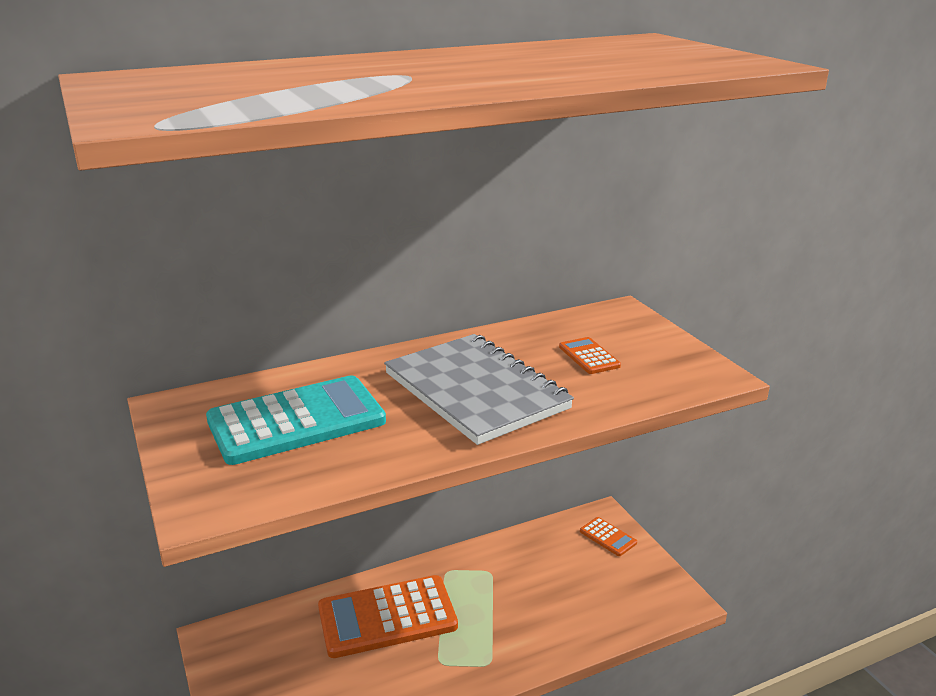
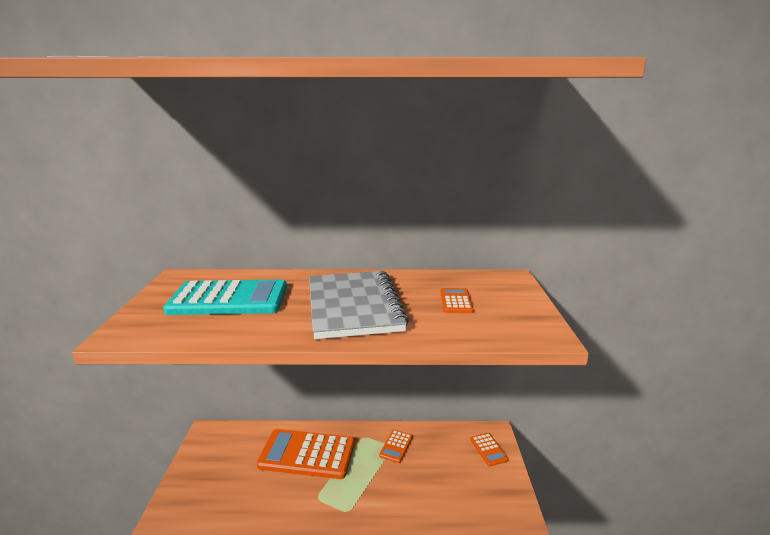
camera: 25 degrees right, 5 degrees down
(496, 569) = (396, 446): none -> orange calculator

